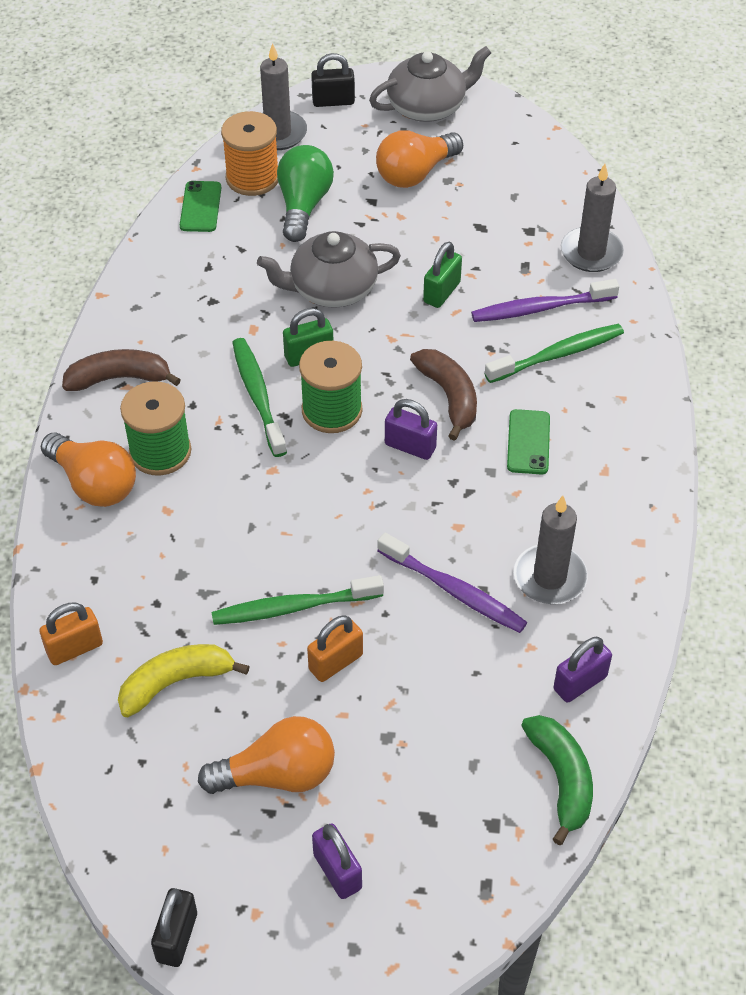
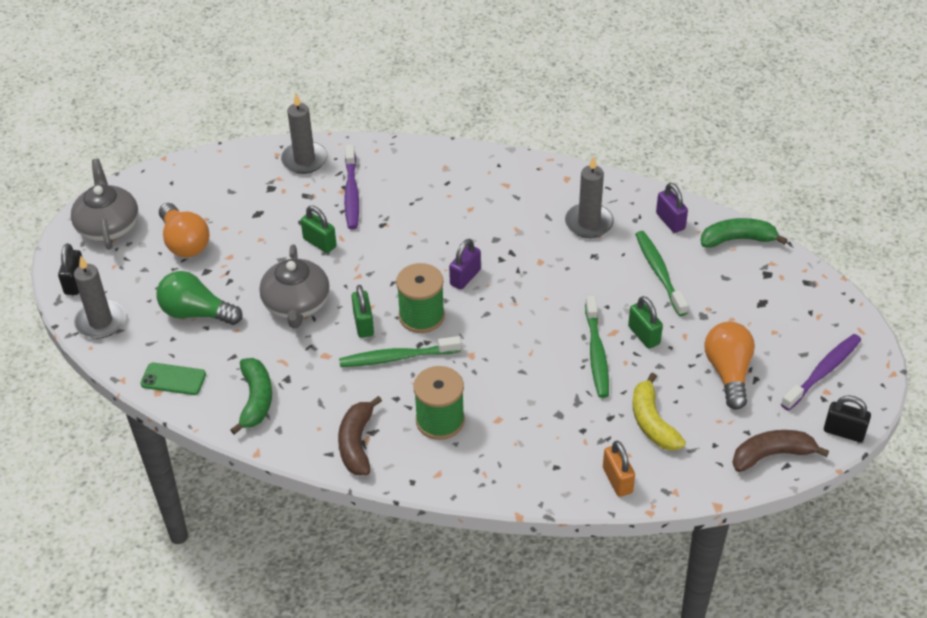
camera: 80 degrees left, 5 degrees down
(94, 484) = (464, 463): orange light bulb -> none
(177, 280) = (256, 400): none -> green banana
(252, 178) = (150, 342): orange spool -> none
(336, 662) = (644, 335): orange padlock -> green padlock
(337, 871) = (798, 349): purple padlock -> none
(449, 397) = (423, 251): brown banana -> brown banana (771, 455)
(454, 591) = (593, 269): purple toothbrush -> purple toothbrush (823, 372)
(528, 442) = (474, 217): green phone -> none
(557, 354) = (398, 191): green toothbrush -> green toothbrush (659, 272)

